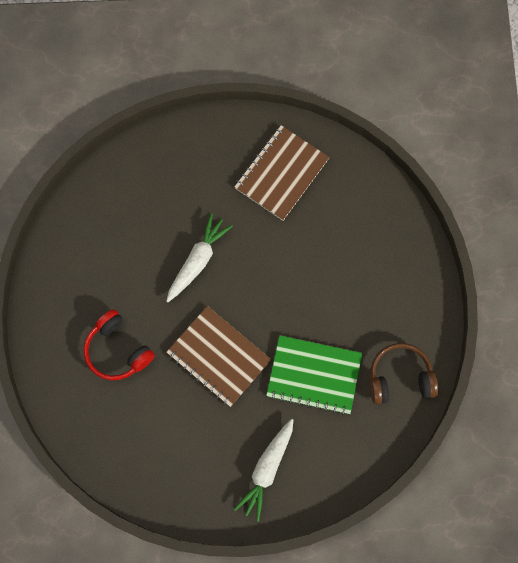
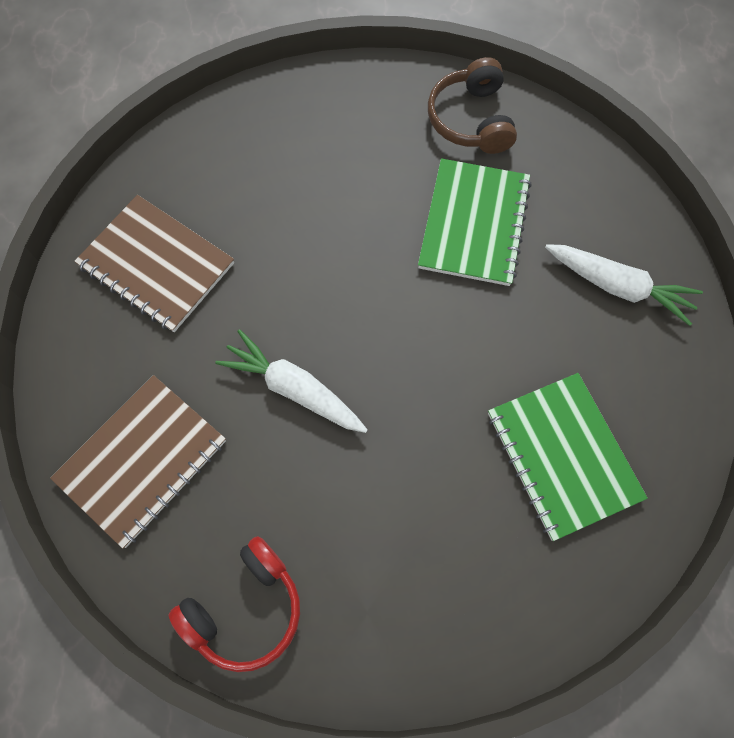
camera: 90 degrees left, 5 degrees down
(117, 350) = (448, 517): red headphones -> red headphones (245, 608)
(152, 421) = (563, 456): none -> green notebook
(218, 357) = (452, 355): brown notebook -> brown notebook (142, 460)

